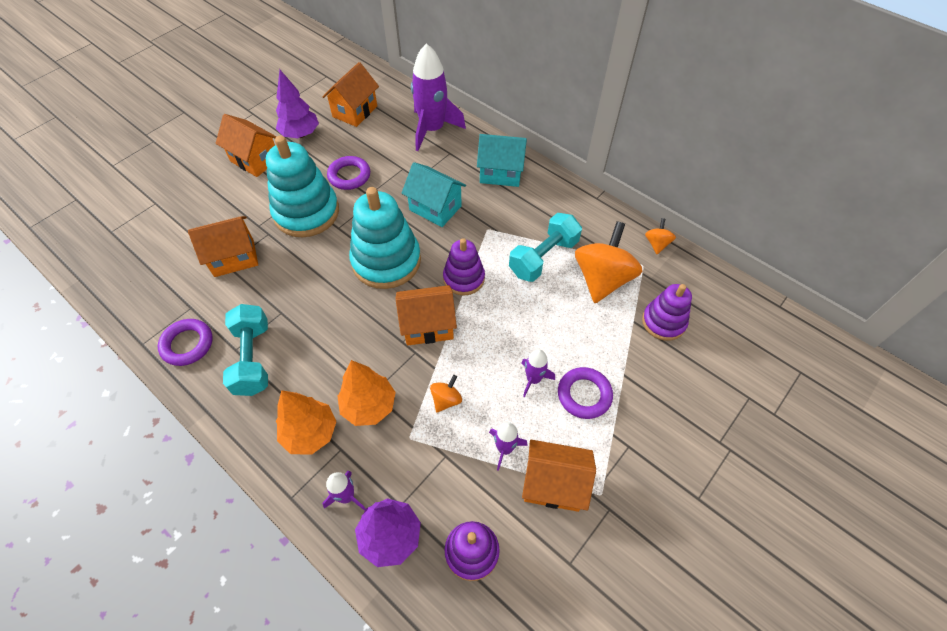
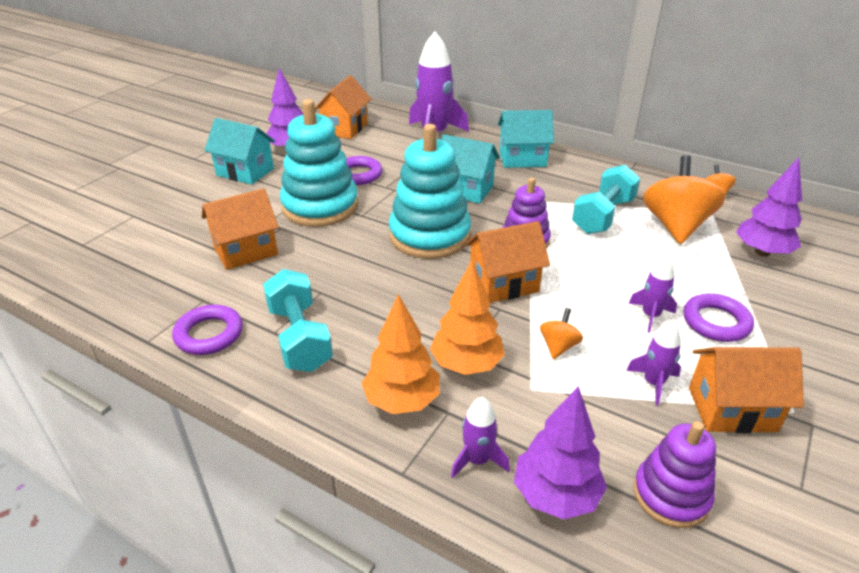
camera: 10 degrees left, 20 degrees down
(255, 160) = (245, 172): orange house -> turquoise house
(663, 322) = (762, 252): purple stacking toy -> purple tree

